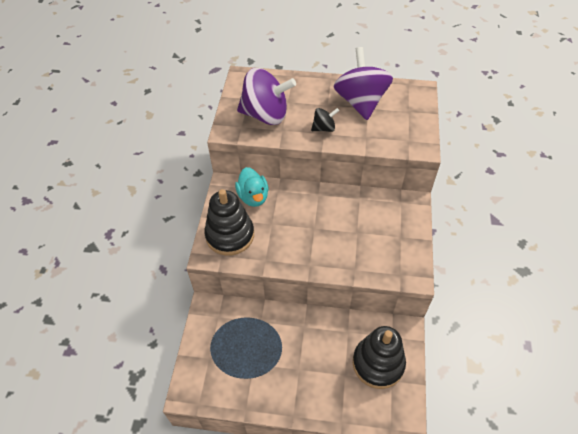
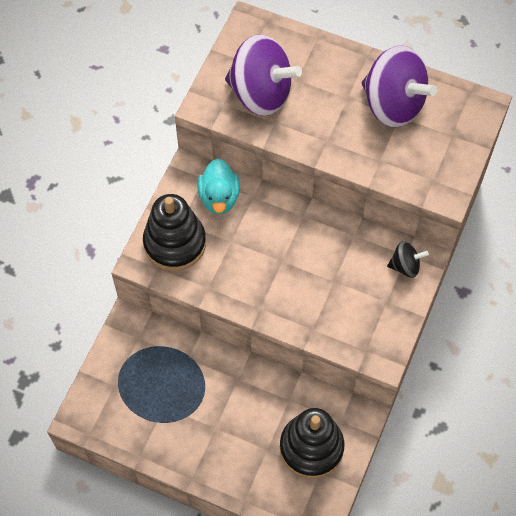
camera: 15 degrees right, 10 degrees up
(324, 128) = (330, 133): black spinning top -> black spinning top (405, 266)
(360, 102) = (393, 104): purple spinning top -> purple spinning top turned 120 degrees clockwise

